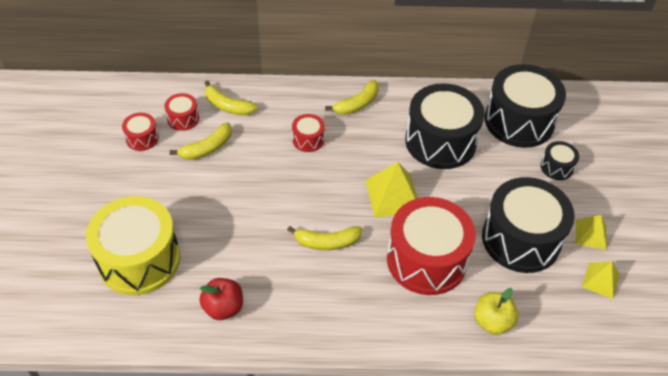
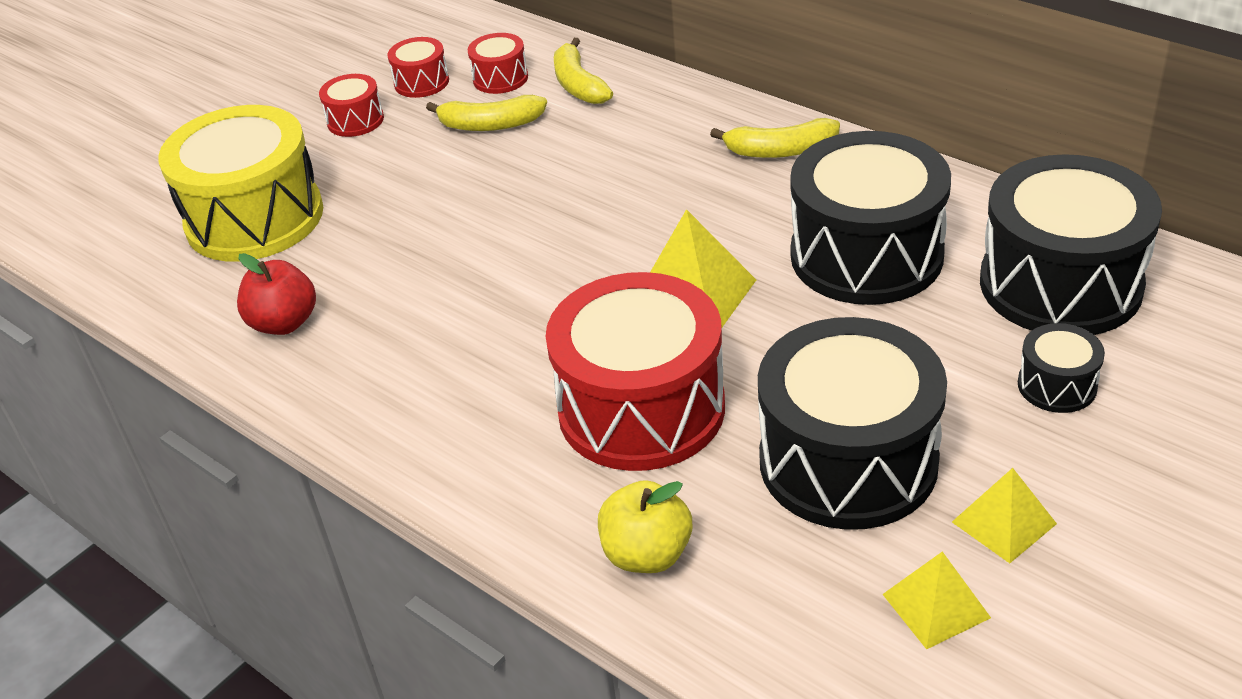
camera: 45 degrees right, 10 degrees down
(308, 139) = (646, 169): red drum -> red drum (355, 120)
(327, 242) = (515, 311): yellow banana -> none

